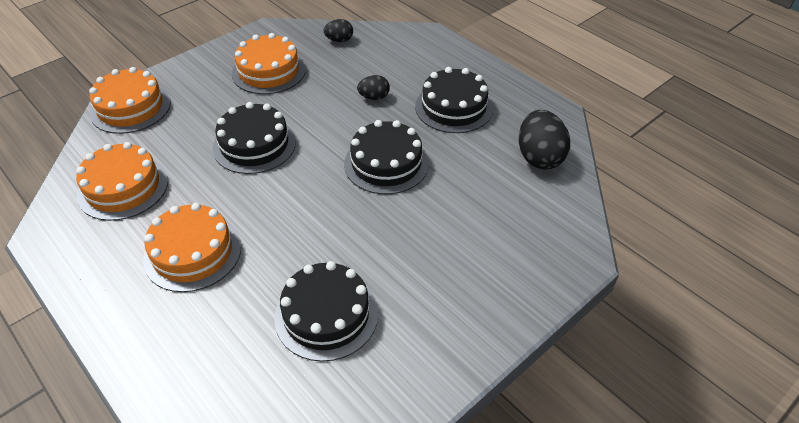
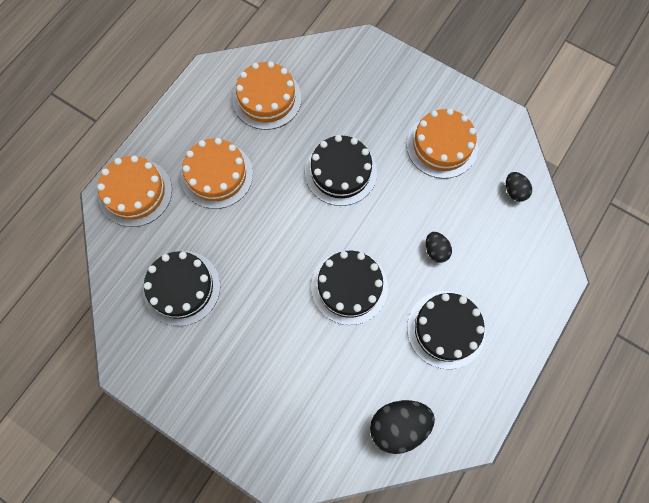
camera: 75 degrees right, 25 degrees up
(130, 107) = (356, 59): orange cake -> orange cake (135, 192)

